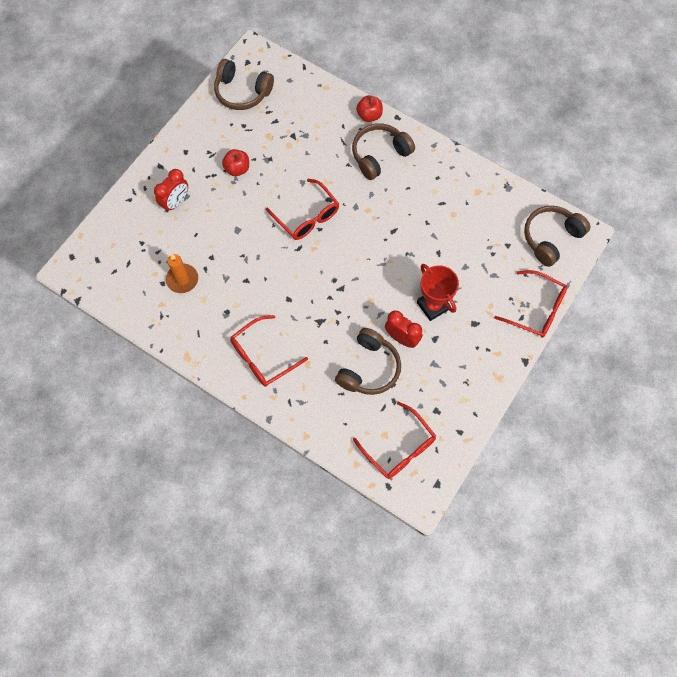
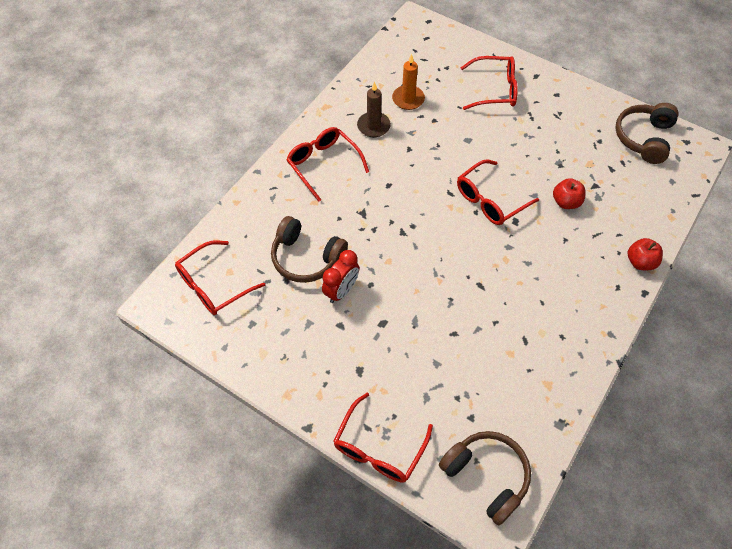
camera: 90 degrees right, 10 degrees down
(175, 202) = (495, 90): red clock -> red glasses
(216, 311) = (373, 126): none -> brown candle
(237, 169) = (542, 137): red apple -> red apple (566, 202)
(379, 155) = (584, 272): brown headphones -> none
(433, 305) = (382, 325): red trophy -> none

